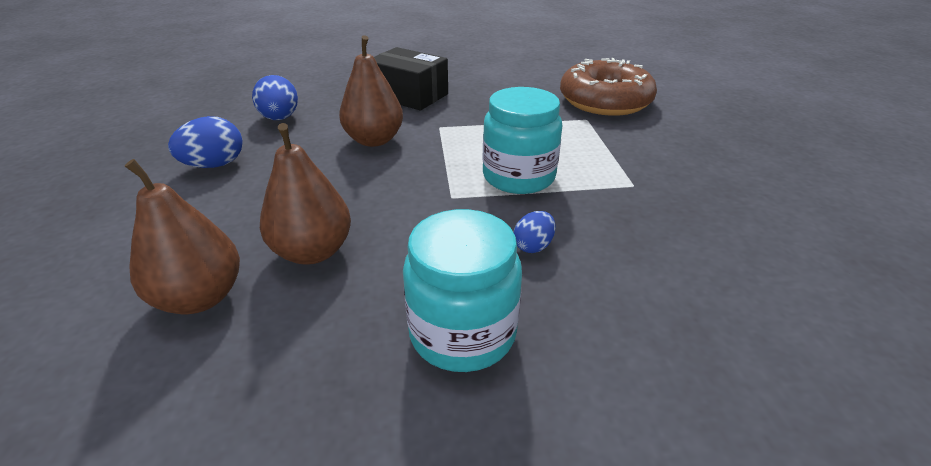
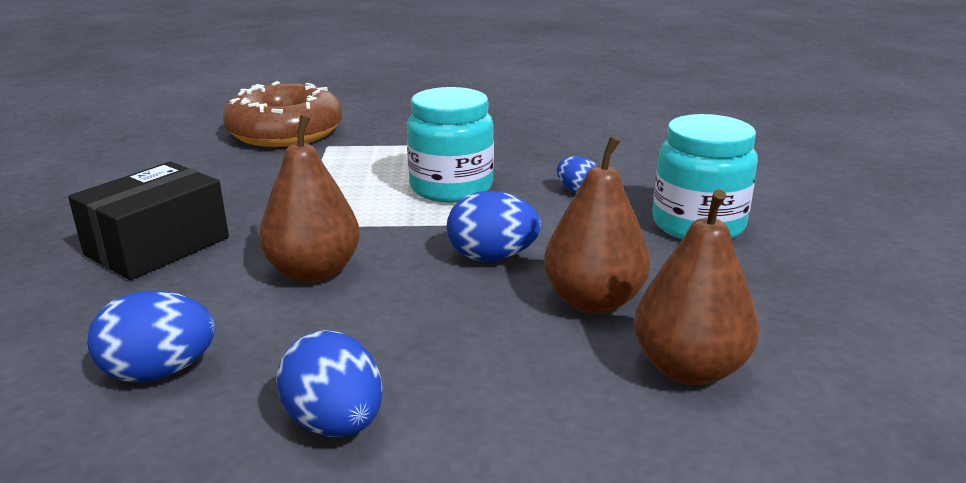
camera: 85 degrees left, 10 degrees down
(390, 202) = (492, 257): none -> blue egg

